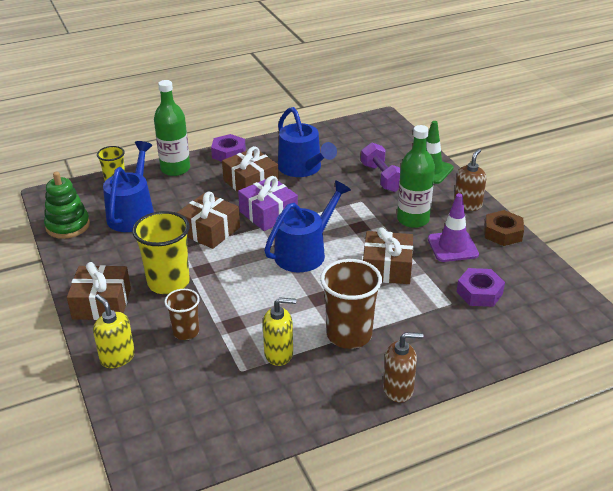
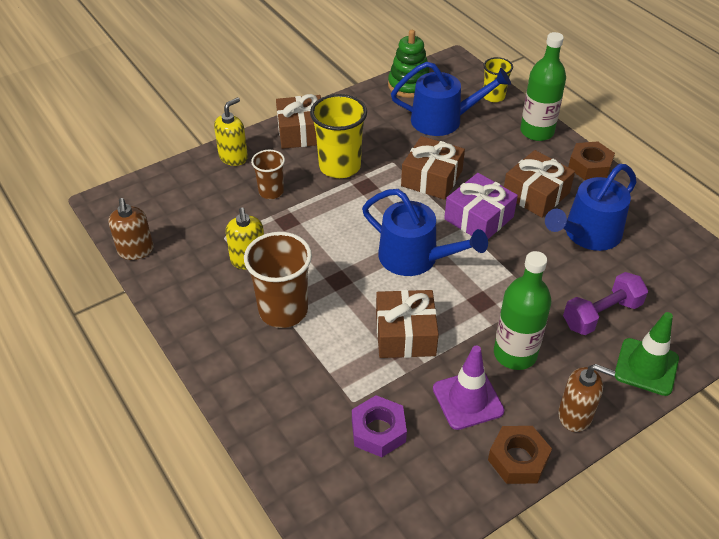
camera: 80 degrees right, 10 degrees up
(229, 153) = (589, 166): purple nut -> brown nut
(398, 389) = (205, 358): brown soap dispenser -> brown soap dispenser (136, 250)

